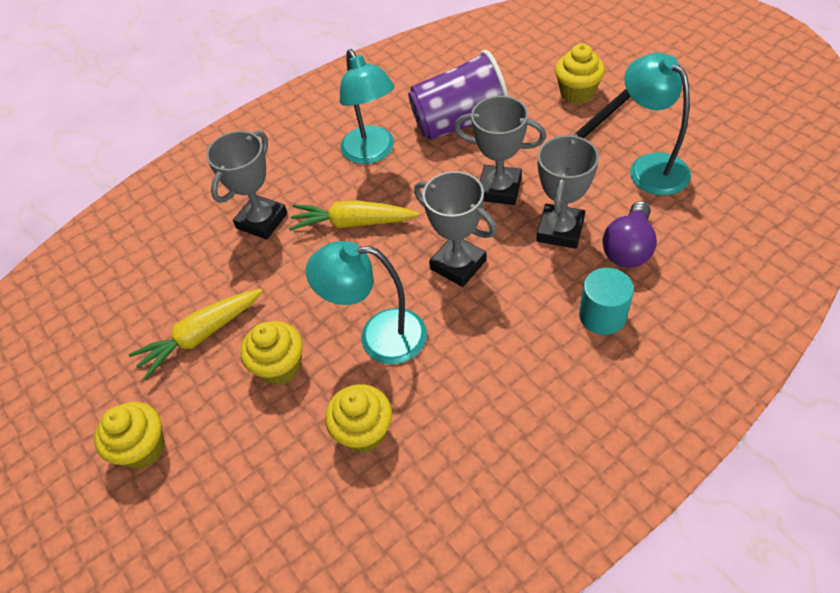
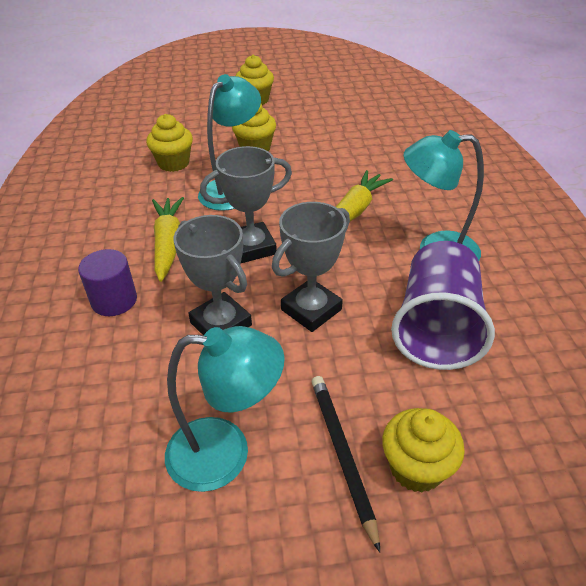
camera: 115 degrees right, 10 degrees down
(201, 336) = (312, 129): yellow carrot -> yellow carrot (168, 244)
(262, 221) = (398, 172): grey trophy -> none
(602, 315) = (114, 300): turquoise cylinder -> purple cylinder
(628, 248) = (151, 358): purple light bulb -> none

